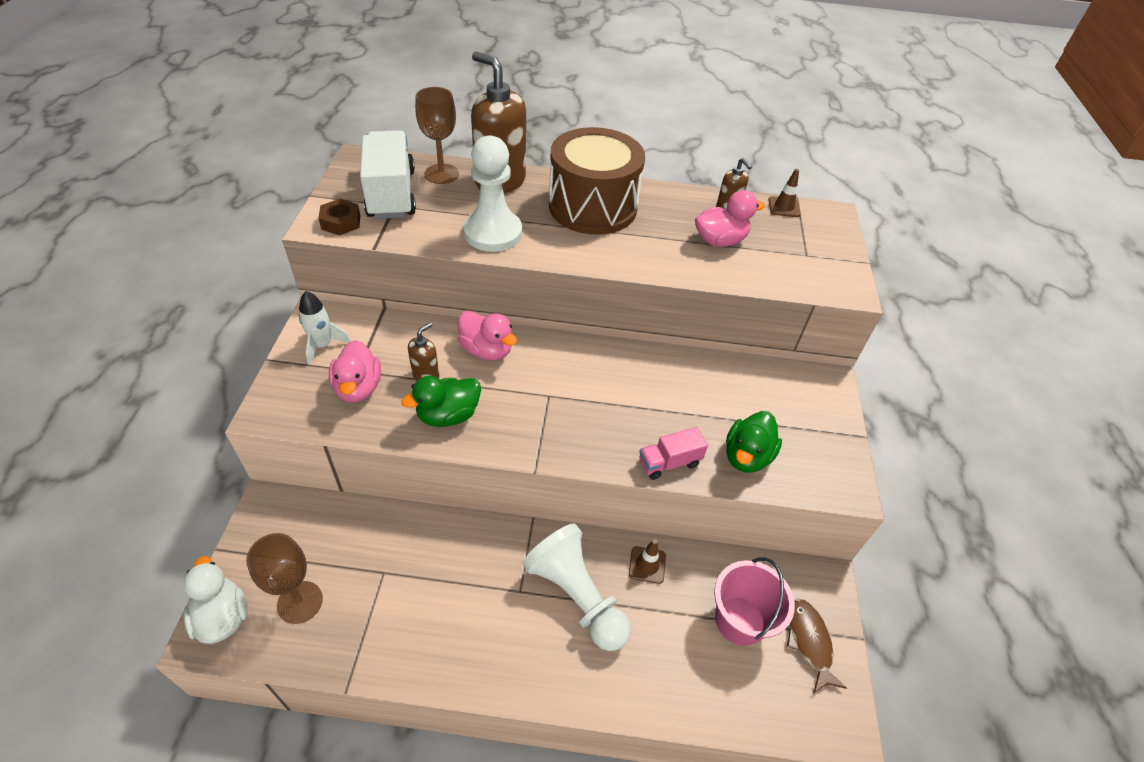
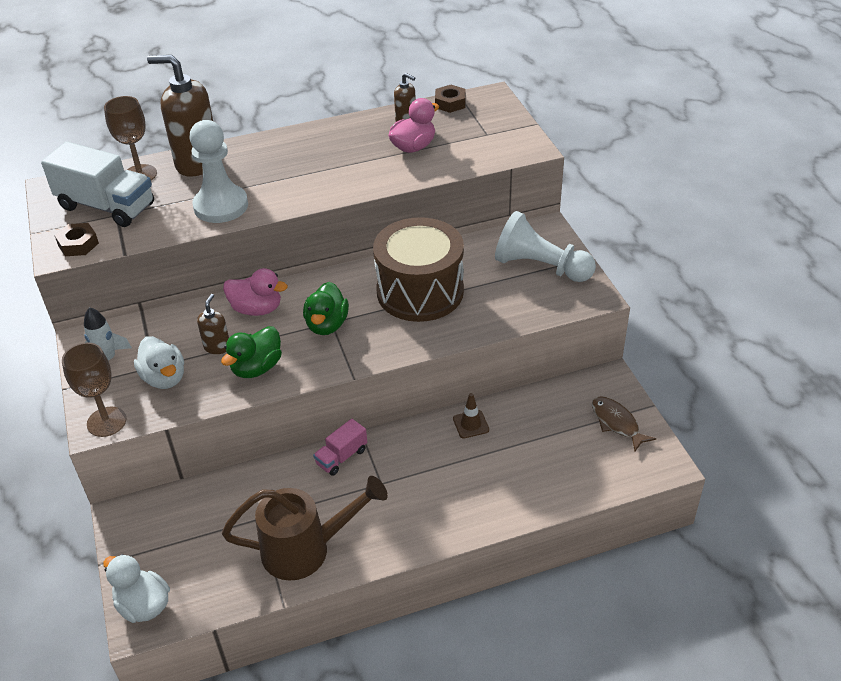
camera: 20 degrees left, 5 degrees down
(300, 602) = (203, 567): brown goblet -> brown goblet (106, 422)
(358, 388) = (164, 378): pink duck -> white duck
(391, 194) = (106, 206): white truck -> white truck turned 150 degrees clockwise
(404, 633) = (305, 549): none -> brown watering can
(576, 596) = (428, 467): white pawn -> white pawn (540, 267)
(592, 207) = (292, 156): brown drum -> brown drum (420, 291)
(669, 462) = (455, 331): pink truck -> pink truck (341, 457)
(740, 620) = (560, 431): pink bucket -> none
(746, 456) = (511, 304): green duck -> green duck (327, 325)
(784, 207) = (450, 103): brown traffic cone -> brown nut

